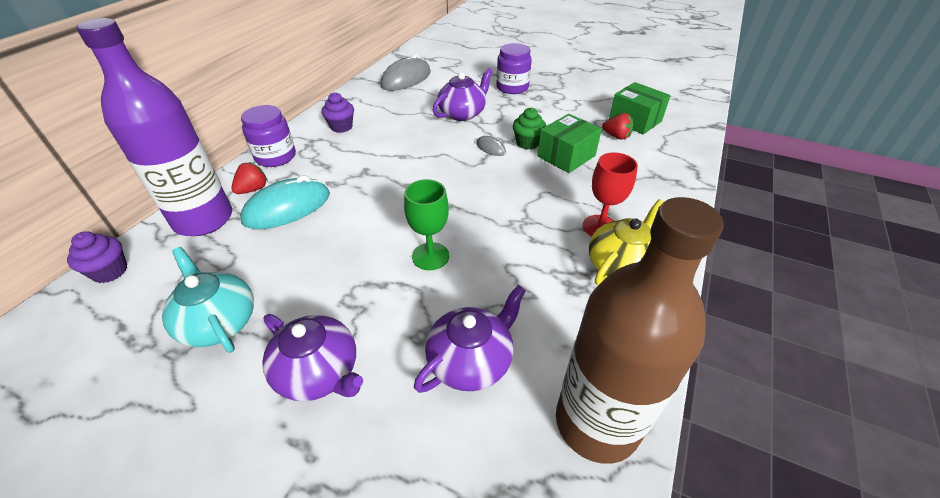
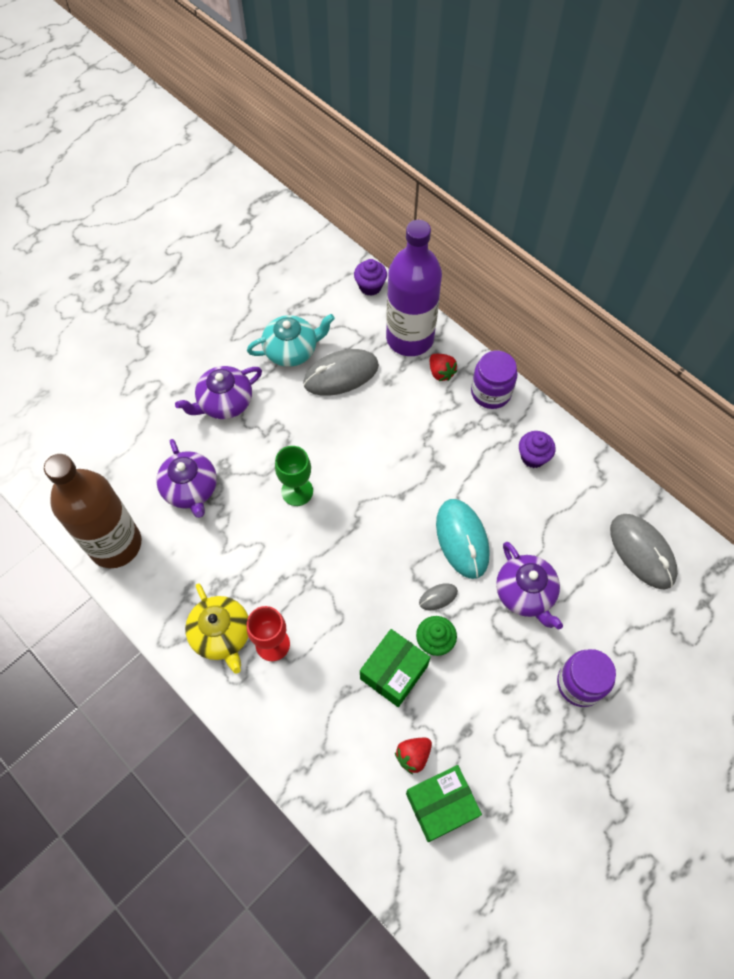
camera: 110 degrees right, 20 degrees up
(260, 262) = (341, 374): none -> grey mouse
(287, 208) = (403, 397): turquoise mouse -> turquoise mouse (462, 539)
(566, 156) = (394, 672): green box -> green box turned 60 degrees clockwise

